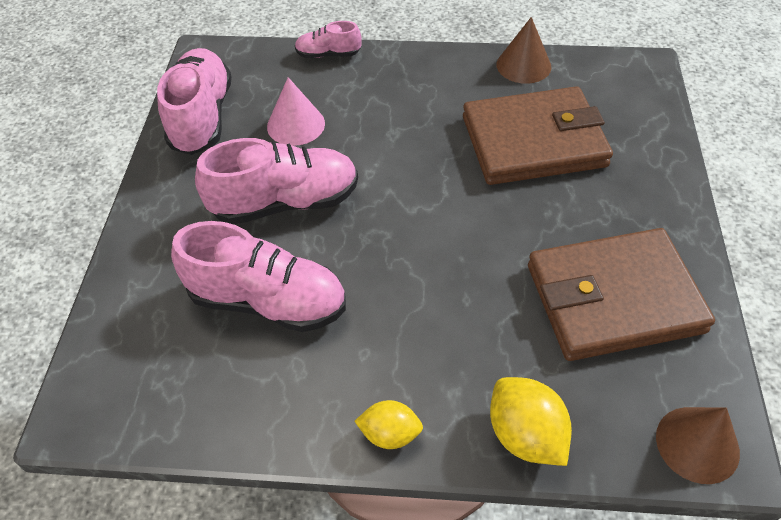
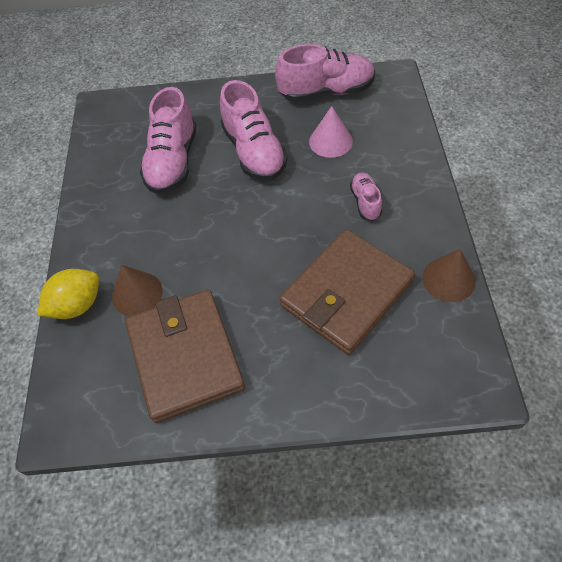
camera: 85 degrees right, 5 degrees up
(328, 54) = (417, 143): pink shoe -> pink shoe (365, 202)
(390, 434) = (82, 236): yellow lemon -> none
(533, 141) = (346, 293): brown wallet -> brown wallet turned 60 degrees clockwise
(697, 444) = (65, 409): brown cone -> brown cone (137, 293)

